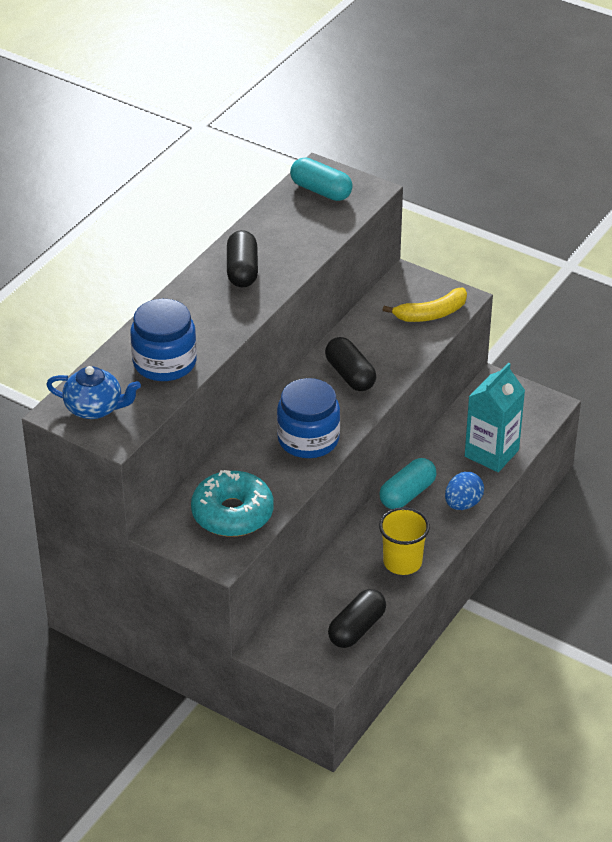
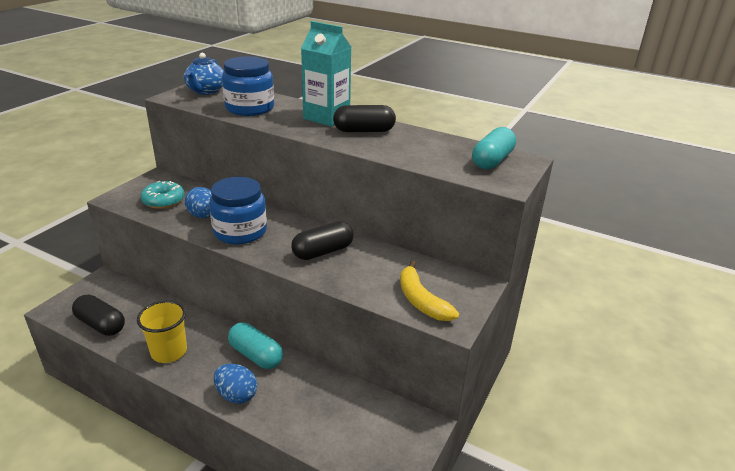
camera: 85 degrees right, 10 degrees down
(232, 513) = (163, 201): turquoise donut -> turquoise donut, size x0.66
(272, 473) = (204, 216): none -> blue egg
(491, 453) = (309, 420): turquoise carton -> turquoise carton (326, 117)

